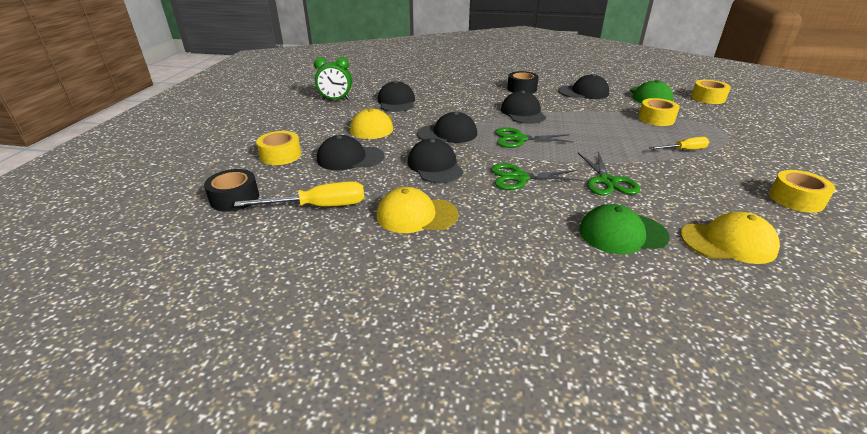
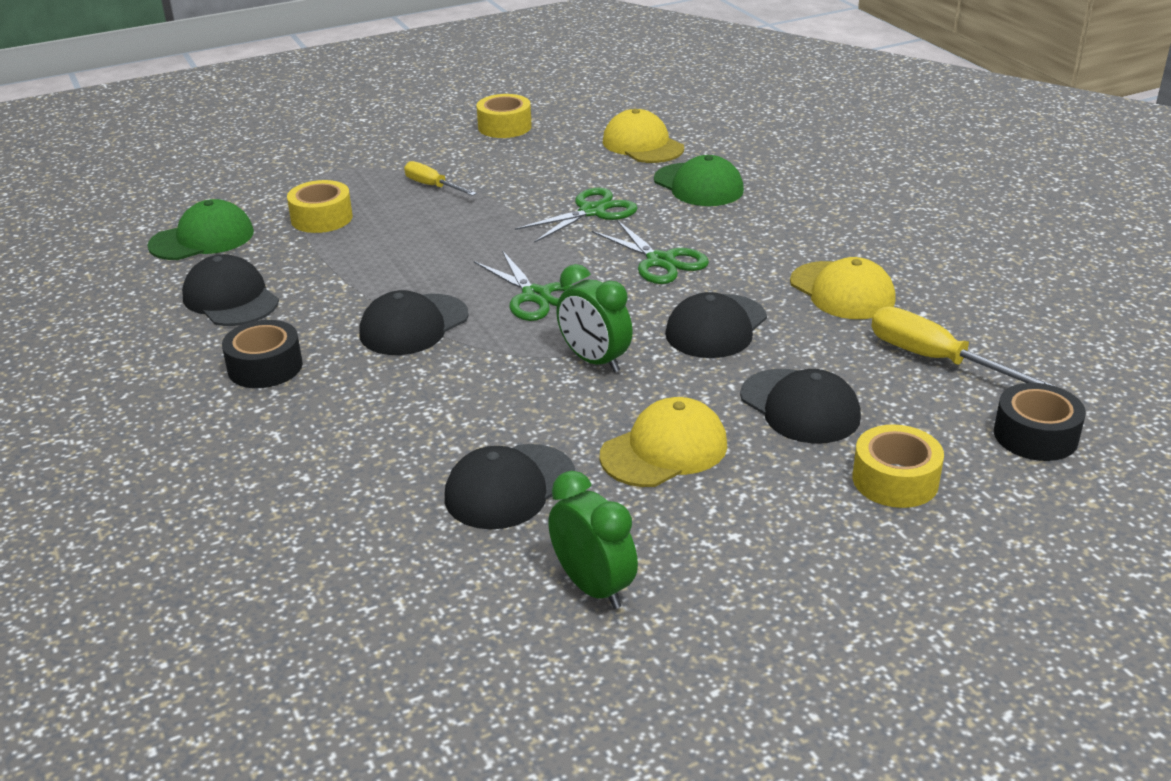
camera: 125 degrees left, 0 degrees up
(447, 134) = (594, 361): black cap -> green clock
(708, 98) = (168, 196): yellow tape -> none

